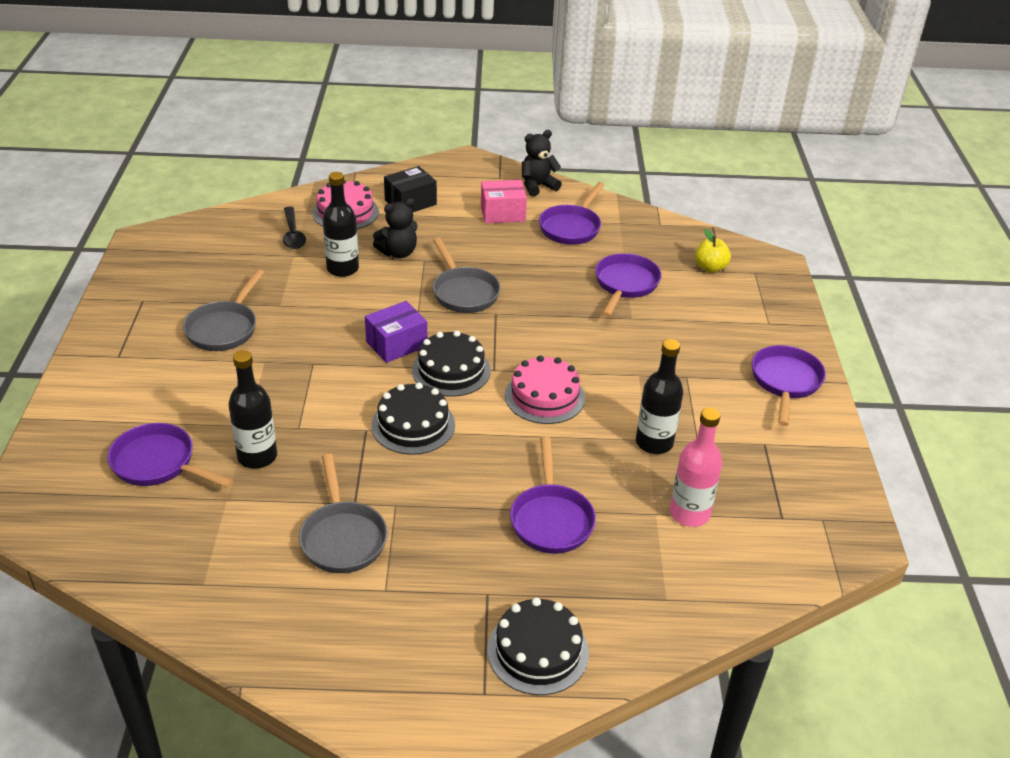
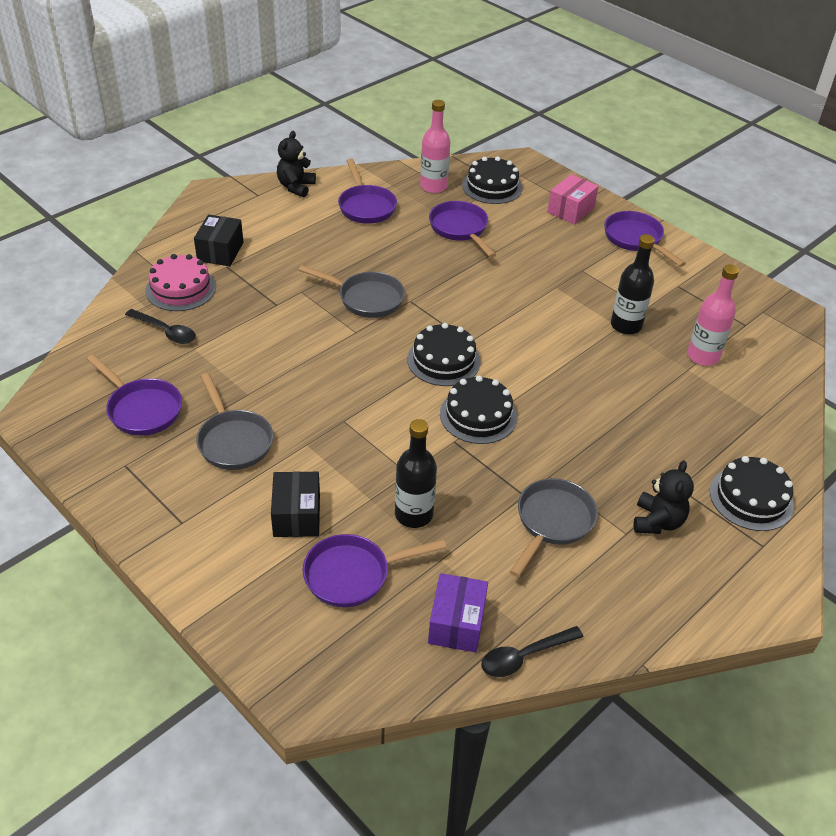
camera: 45 degrees left, 5 degrees up
(173, 606) = (524, 656): none -> black spoon
(186, 401) = (297, 515): none -> black box
(342, 269) = (251, 335): black bottle -> none
(342, 537) = (552, 522): grey pan -> grey pan turned 90 degrees counterclockwise
(396, 344) = (379, 366): purple box -> purple box (456, 623)
(398, 252) = (273, 297): black teddy bear -> black teddy bear (657, 521)
(502, 213) = (302, 222): pink box -> pink box (570, 210)
(544, 396) = (525, 338): pink cake -> none
(551, 519) = (644, 415): purple pan -> purple pan (141, 409)
(655, 241) = (433, 186): none -> pink bottle
(710, 268) = (492, 187): yellow apple -> black cake

